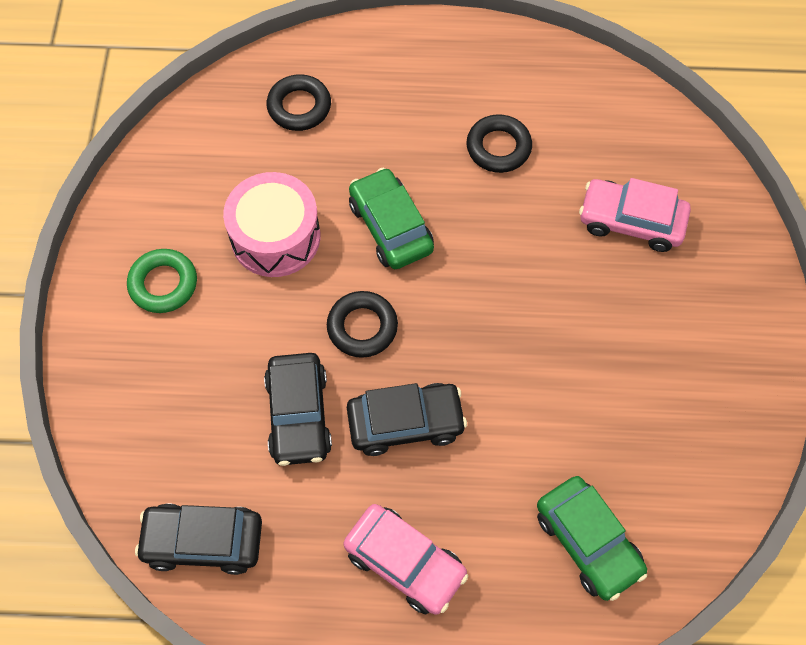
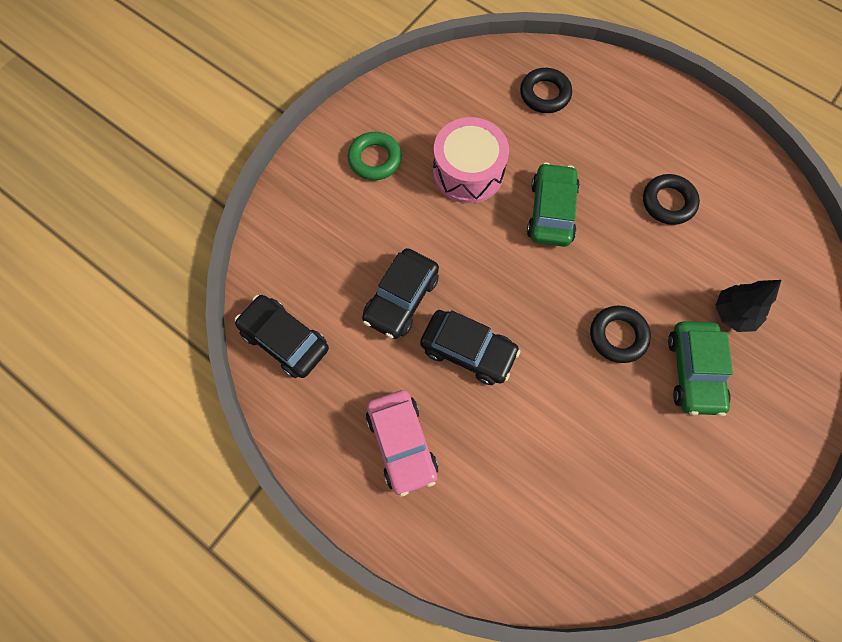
camera: 35 degrees right, 5 degrees up
(362, 327) = (484, 267): black ring -> black ring (618, 336)
(588, 542) = (538, 519): green car -> green car (693, 371)
(631, 221) = (733, 314): pink car -> black tree

